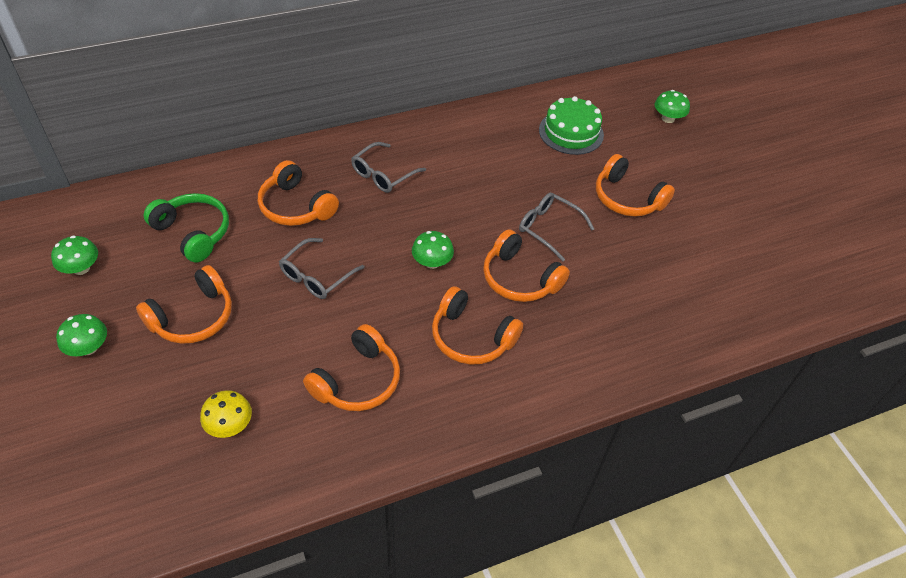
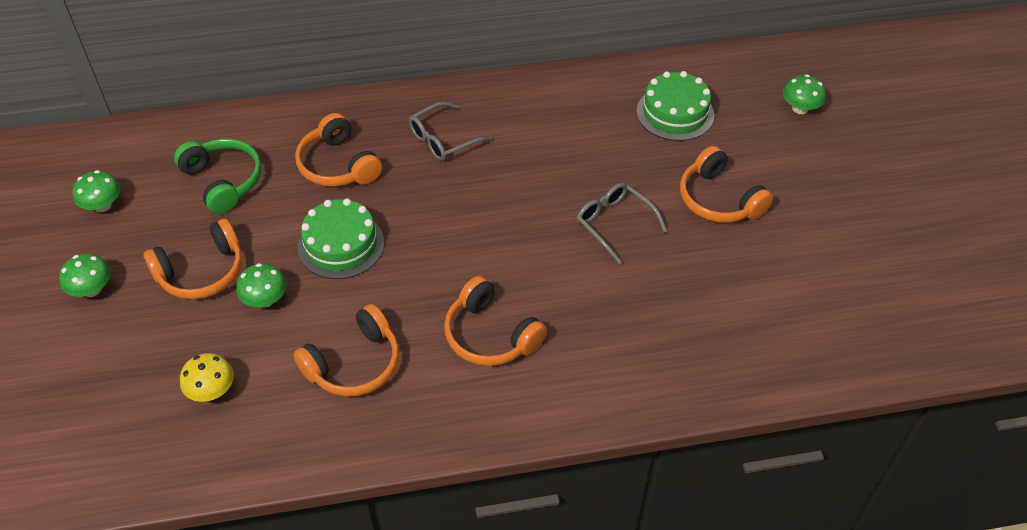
camera: 15 degrees right, 0 degrees up
(317, 276) = (341, 245): grey glasses -> green cake
(432, 262) = (470, 246): green mushroom -> green mushroom (265, 299)
(519, 278) = (563, 277): orange headphones -> none

